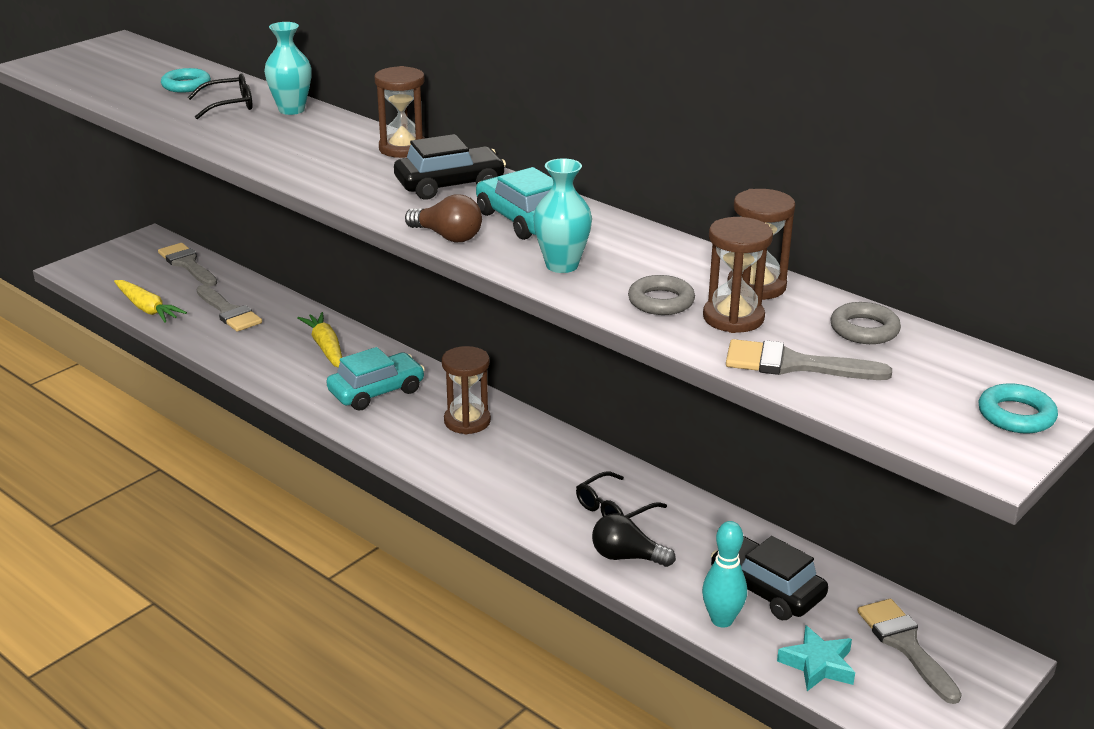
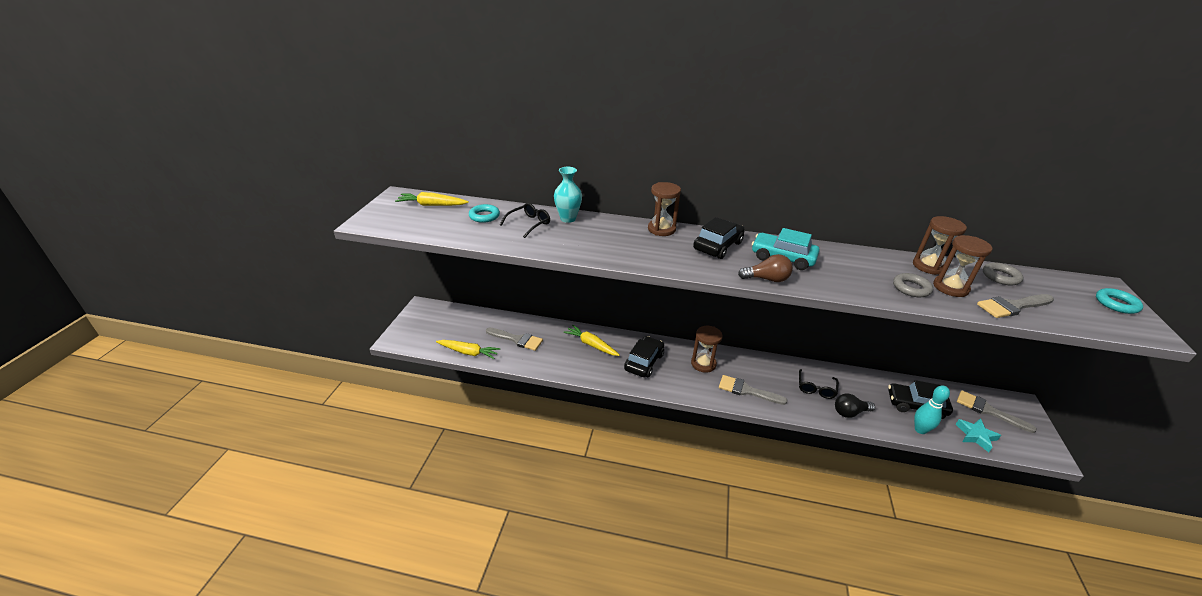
camera: 30 degrees left, 5 degrees up
(141, 60) = (432, 205): none -> yellow carrot
(187, 264) = (462, 316): grey brush -> grey brush (747, 390)
(376, 391) = (644, 362): turquoise car -> black car
(562, 265) = (841, 280): turquoise vase -> none

